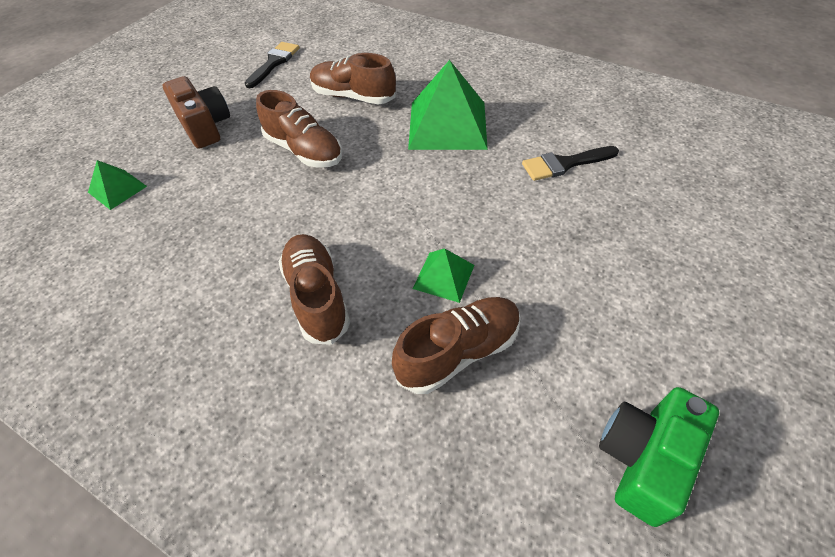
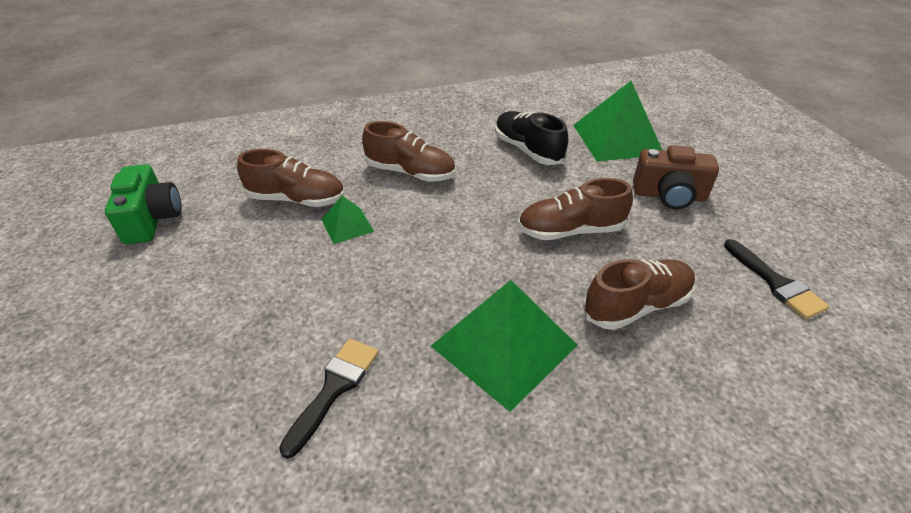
camera: 130 degrees right, 10 degrees down
(117, 189) = (617, 139): green pyramid -> green pyramid, size x2.01
(191, 236) = (527, 150): none -> black shoe
(458, 352) = (297, 199): brown shoe -> brown shoe turned 90 degrees counterclockwise

